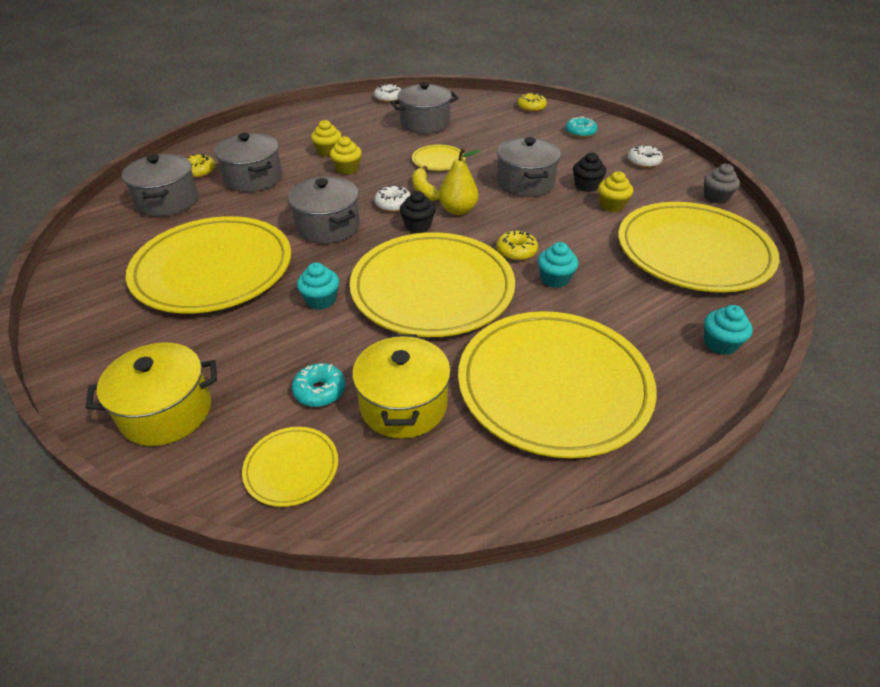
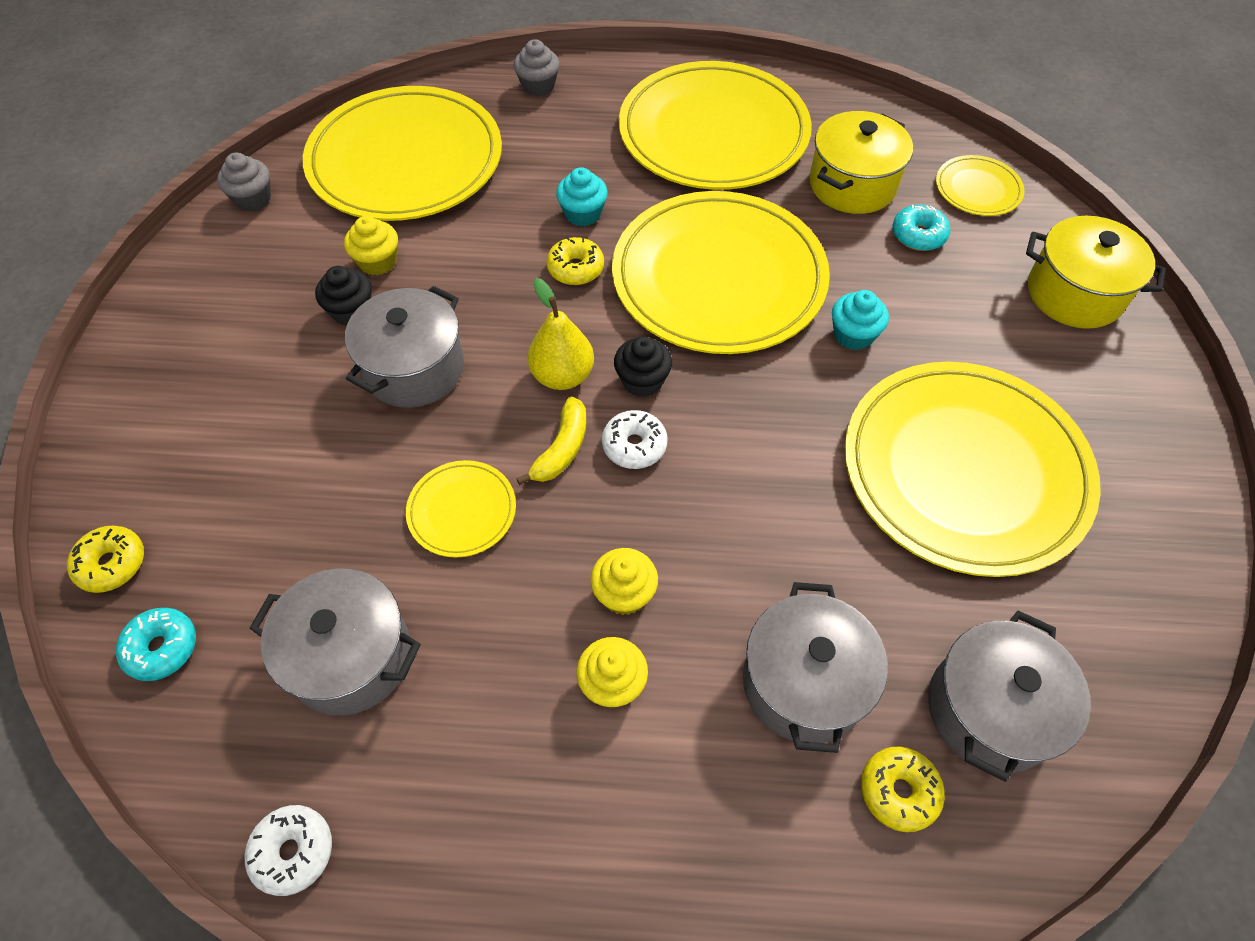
camera: 140 degrees left, 15 degrees up
(328, 227) = (761, 458): grey pot -> none
(580, 133) = (169, 425): turquoise donut -> turquoise donut (162, 648)
(643, 162) = (212, 303): white donut -> none
(720, 344) = (538, 86): turquoise cupcake -> grey cupcake

